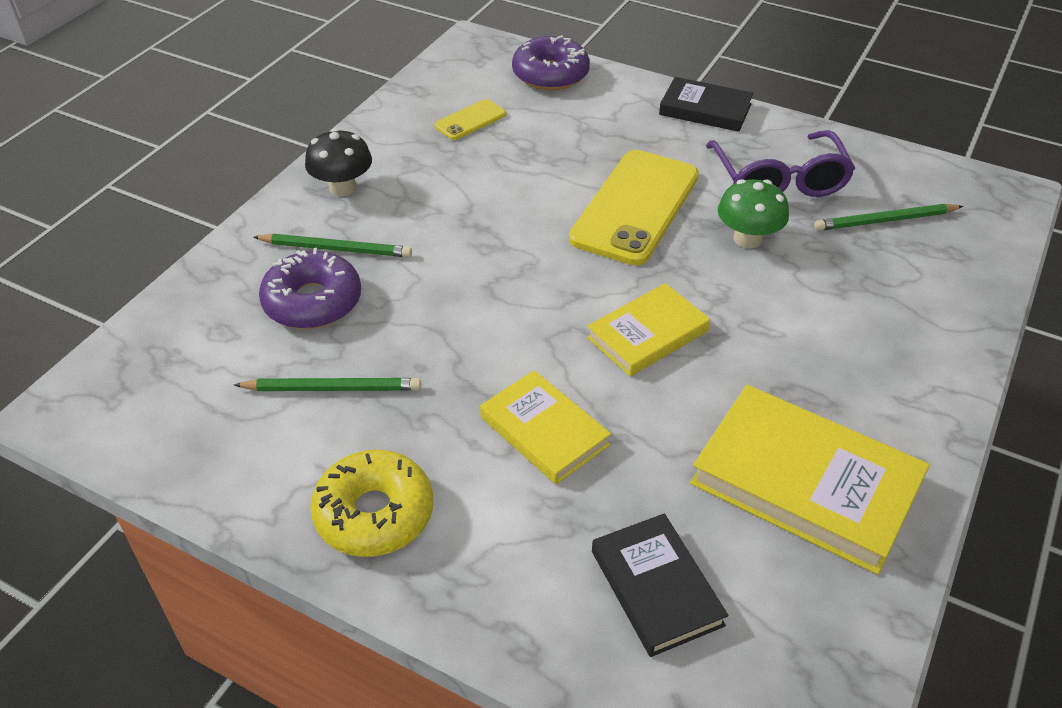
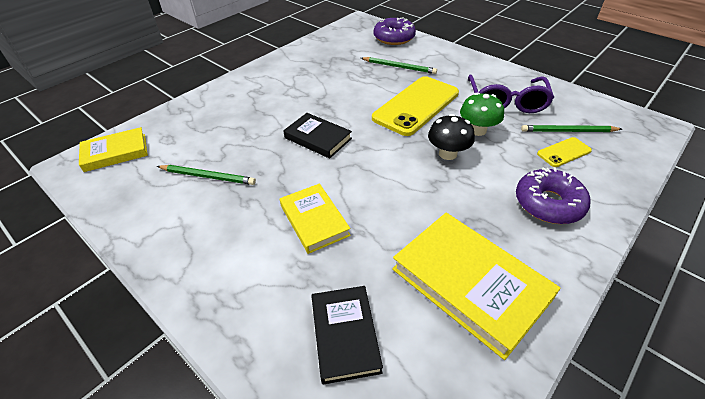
camera: 15 degrees right, 0 degrees up
(313, 302) = (220, 130): purple donut -> purple donut (548, 203)
(336, 249) = (245, 106): green pencil -> green pencil (399, 67)
(342, 187) = (263, 78): black mushroom -> black mushroom (447, 154)
(374, 513) = (195, 251): yellow donut -> none
(470, 120) = (343, 54): yellow phone -> yellow phone (563, 152)
(647, 334) = (398, 174): yellow book -> yellow book (115, 152)
(705, 109) = (474, 62): black book -> black book (318, 138)

